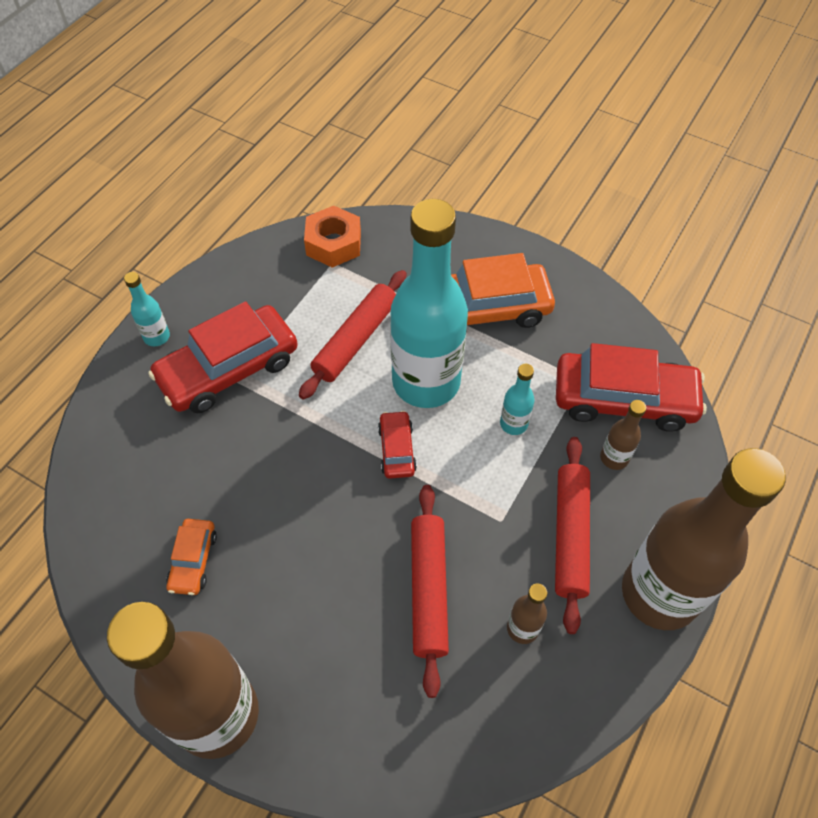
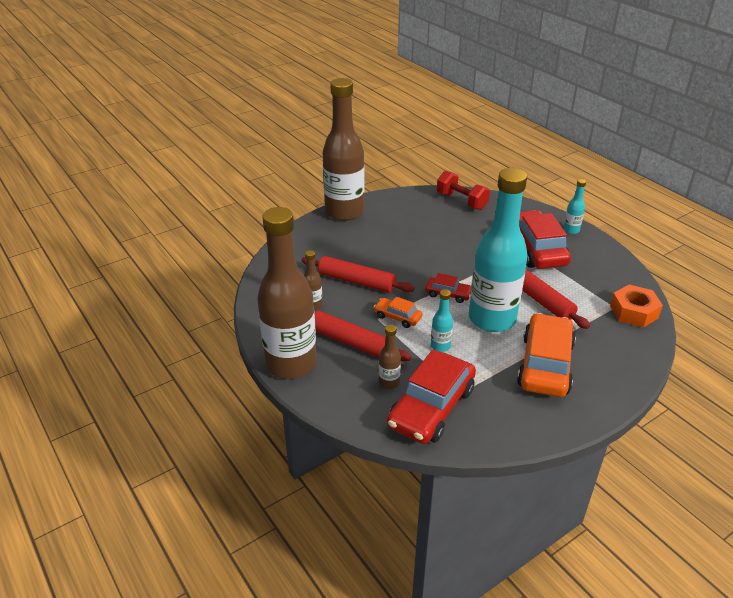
camera: 115 degrees right, 20 degrees down
(108, 513) = (461, 201): none -> red dumbbell
(193, 560) = (421, 218): orange car -> orange car (397, 317)

